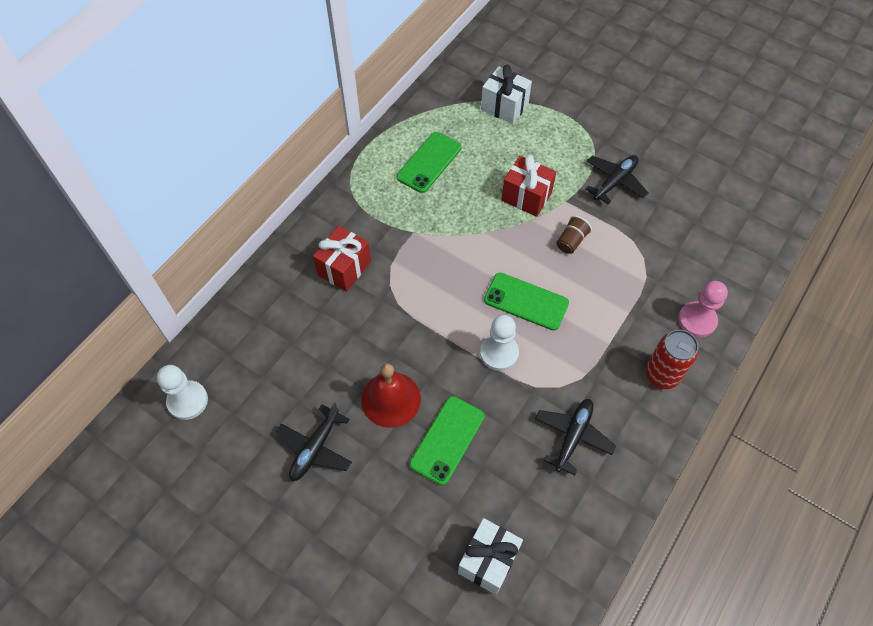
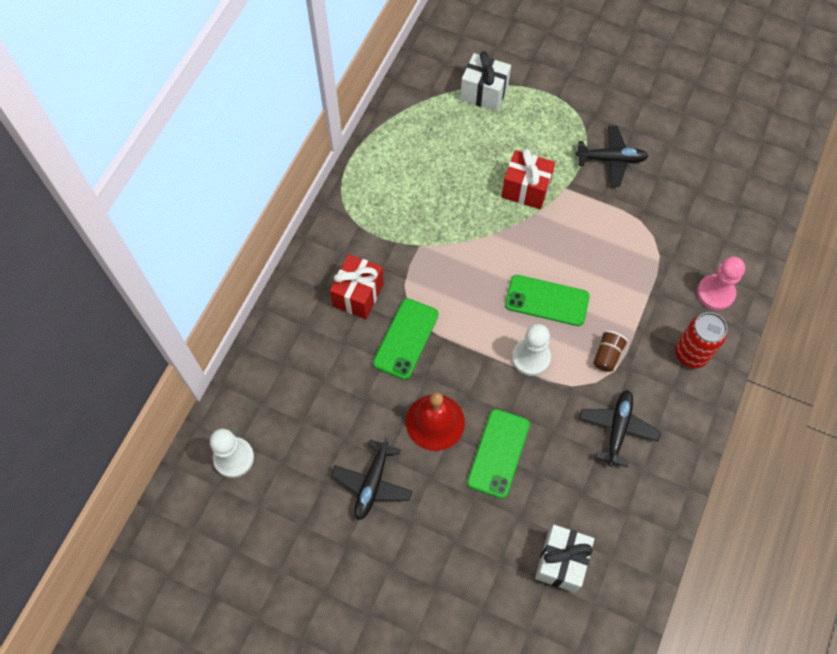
camera: 10 degrees left, 5 degrees up
(429, 162) = (419, 167): green phone -> green phone (406, 339)
(571, 241) = (579, 230): brown cup -> brown cup (607, 355)
(615, 182) = (611, 159): black plane -> black plane turned 60 degrees clockwise

